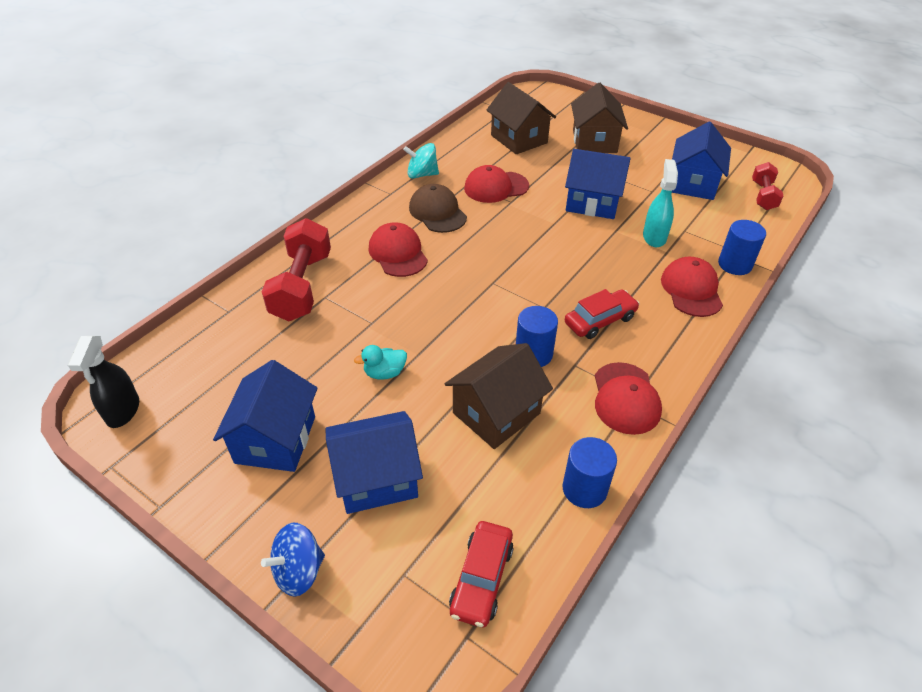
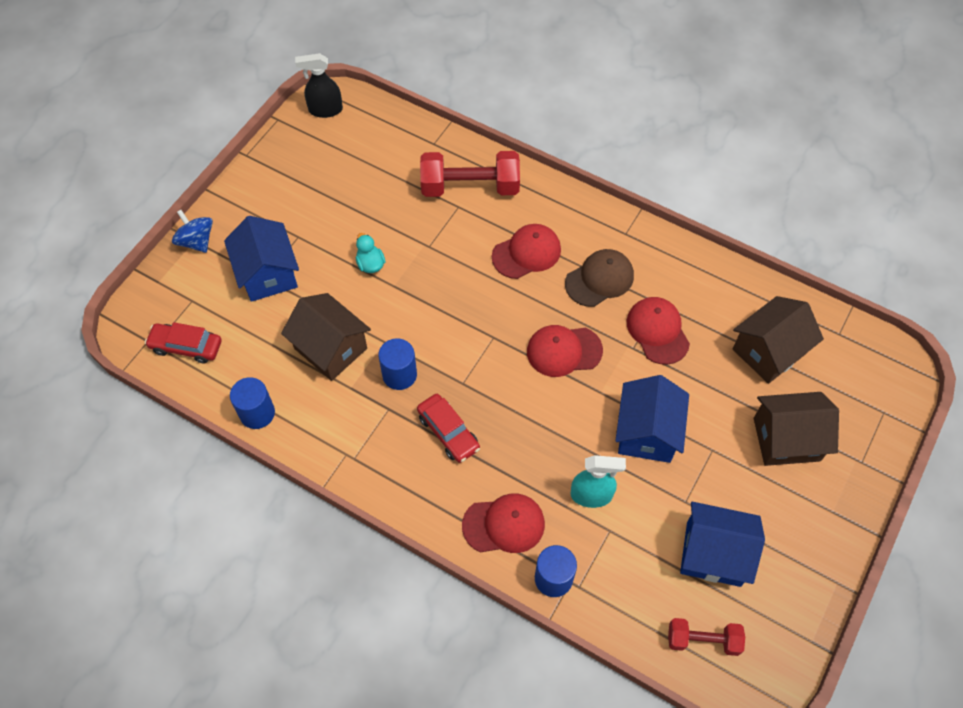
camera: 85 degrees right, 15 degrees up
(275, 439) = (301, 205): blue house -> none
(422, 174) = (667, 257): turquoise spinning top -> none
(625, 398) = (350, 449): red cap -> red cap (564, 351)

